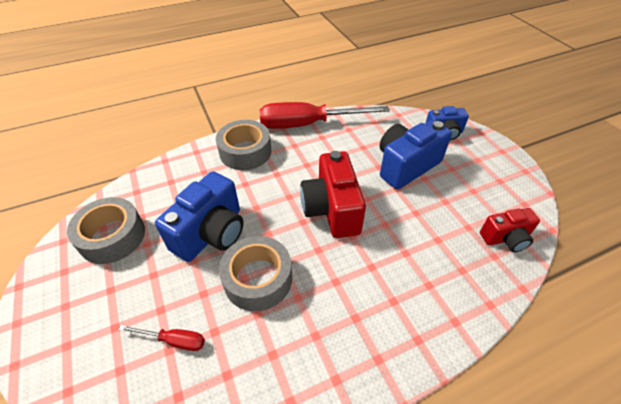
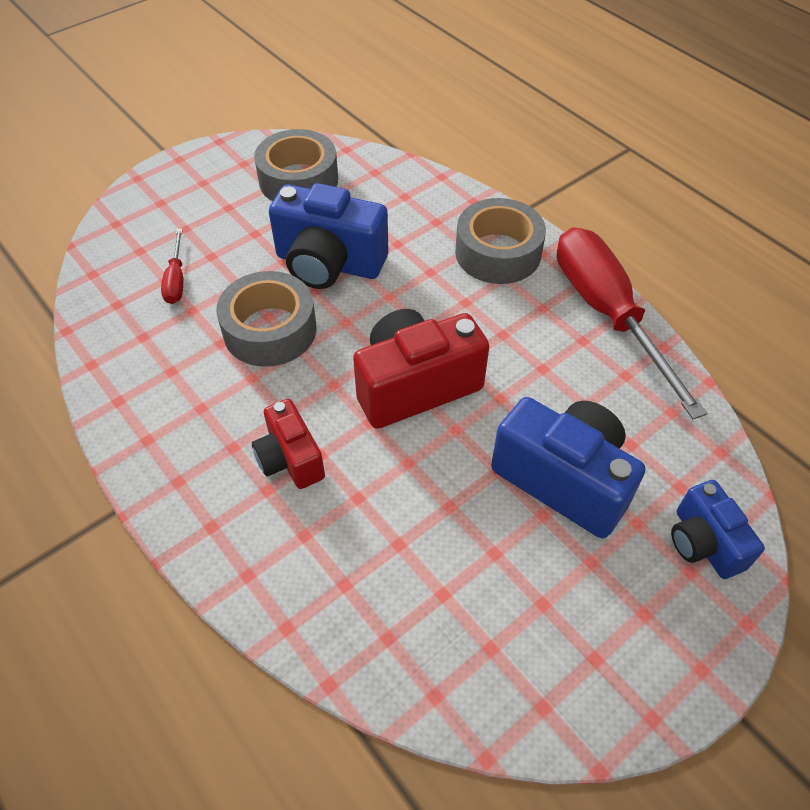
camera: 75 degrees right, 5 degrees up
(505, 238) = (434, 660): red camera -> red camera (290, 459)

